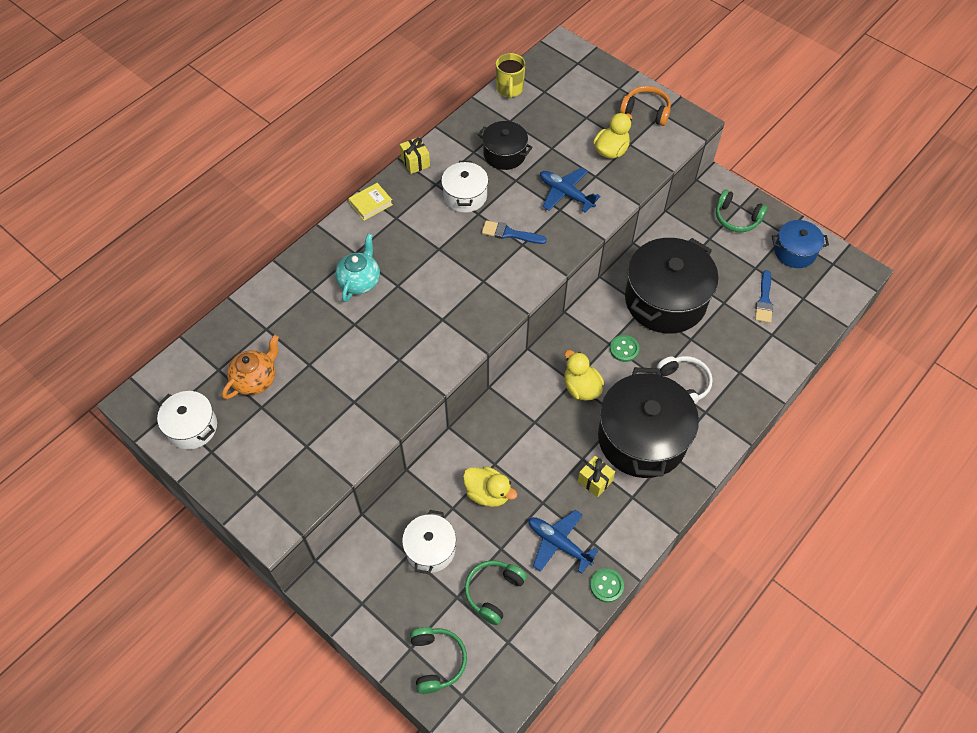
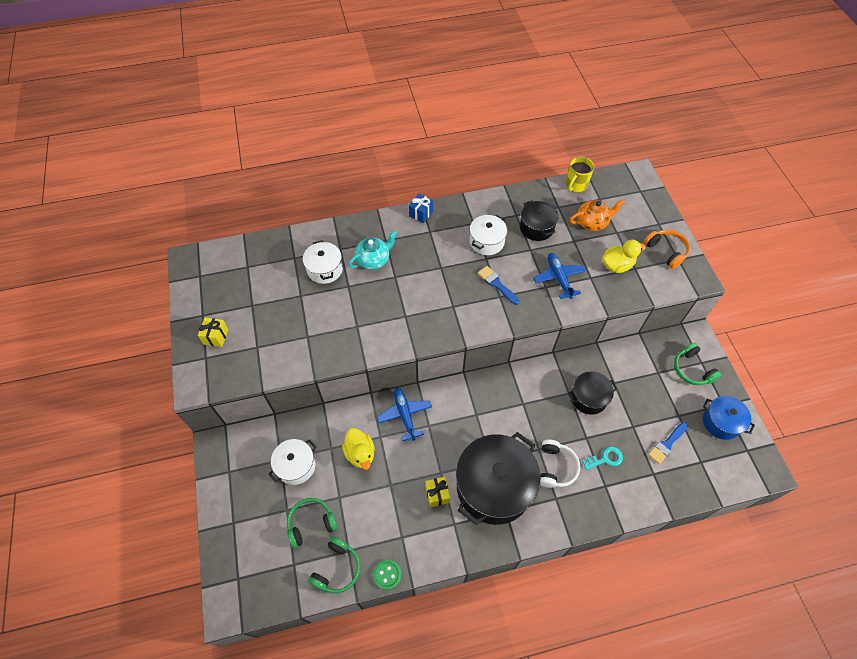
camera: 35 degrees right, 0 degrees up
(192, 427) = (204, 293): white pot -> white pot (325, 269)
(255, 379) = (263, 286): orange teapot -> orange teapot (592, 222)
(371, 204) = (421, 214): yellow book -> blue gift
(415, 162) = (471, 202): yellow gift -> yellow gift (216, 336)
(437, 661) = (241, 543): green headphones -> green headphones (337, 569)
(558, 543) = (378, 521): blue plane -> blue plane (404, 415)
(581, 388) = (479, 422): yellow duck -> none
(624, 349) = (530, 414): green button -> none
(665, 300) = (588, 398): black pot -> black pot, size x0.53
(721, 347) = (605, 458): none -> turquoise key

